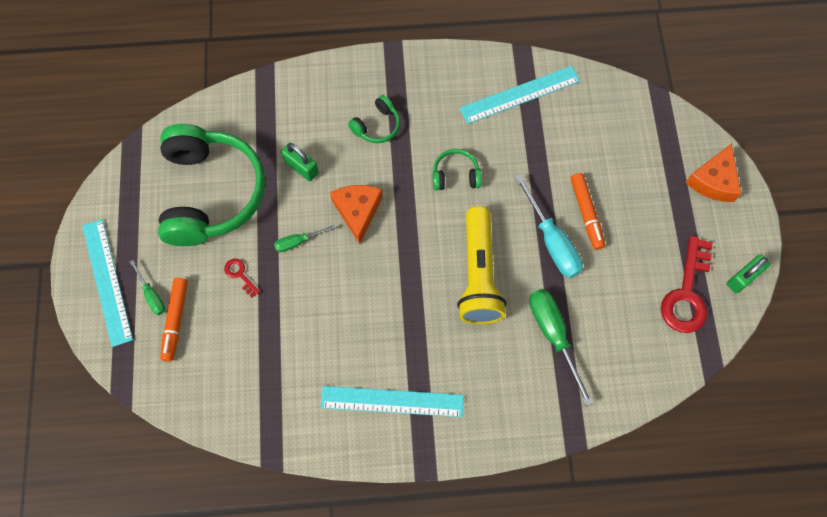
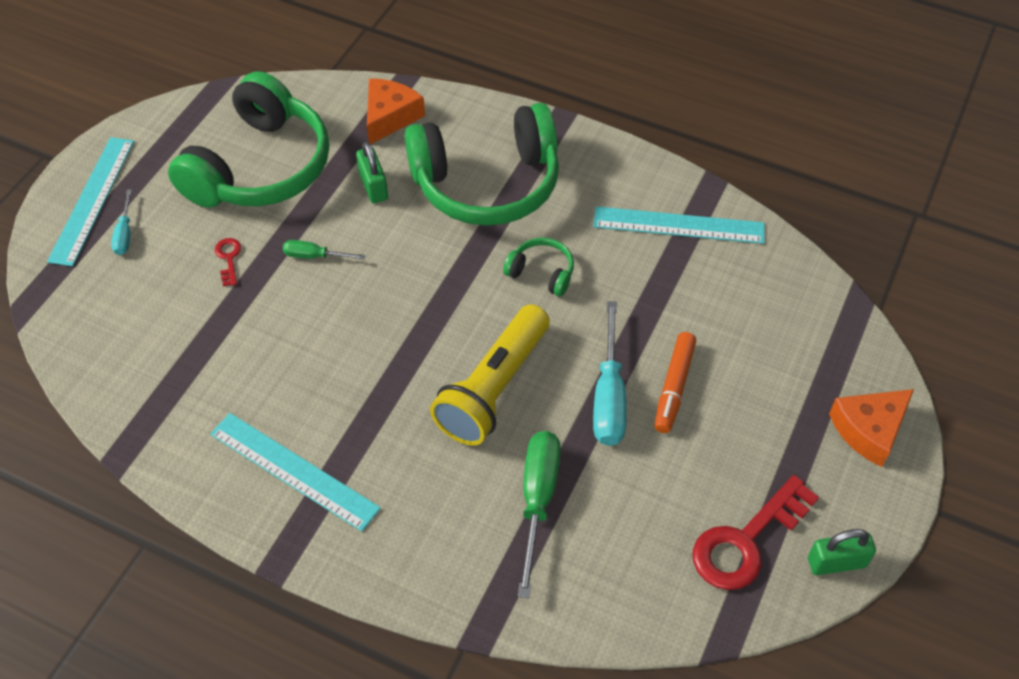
camera: 30 degrees right, 15 degrees down
(151, 295) = (125, 233): green screwdriver -> turquoise screwdriver
(175, 321) = (129, 270): orange marker -> none
(357, 211) = (402, 257): orange cheese -> orange cheese (390, 117)
(377, 126) = (487, 183): green headphones -> green headphones, size x2.38

